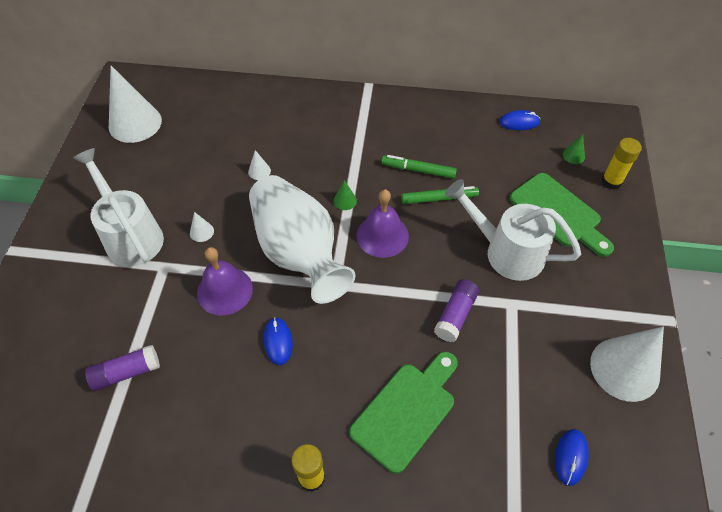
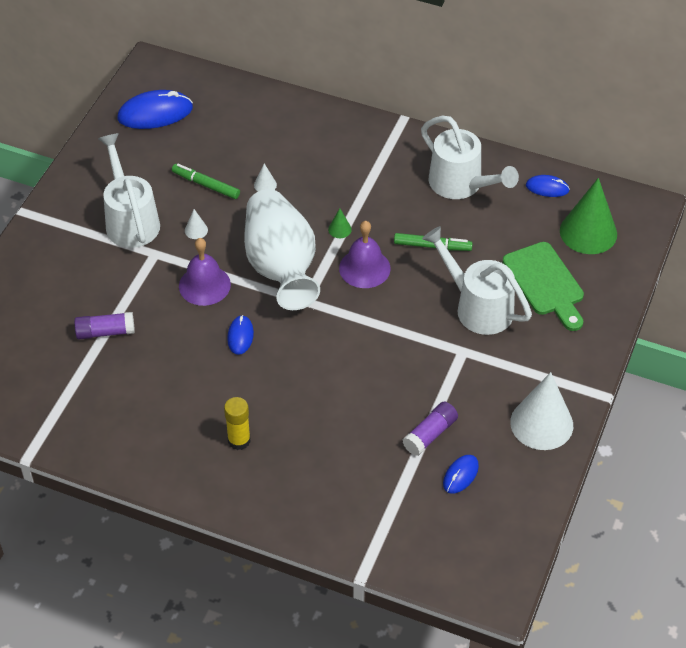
camera: 15 degrees right, 5 degrees down
(135, 123) = (155, 113): white cone -> blue mouse
(406, 411) = (334, 412): green cutting board -> none
(419, 170) = (423, 215): green marker -> green marker (206, 185)
(443, 135) = (461, 185): none -> white watering can
(455, 315) = (407, 349): purple glue stick -> purple glue stick (430, 434)
(573, 155) = (588, 232): green cone -> green cone, size x2.46
(611, 182) = (614, 265): yellow glue stick -> none

